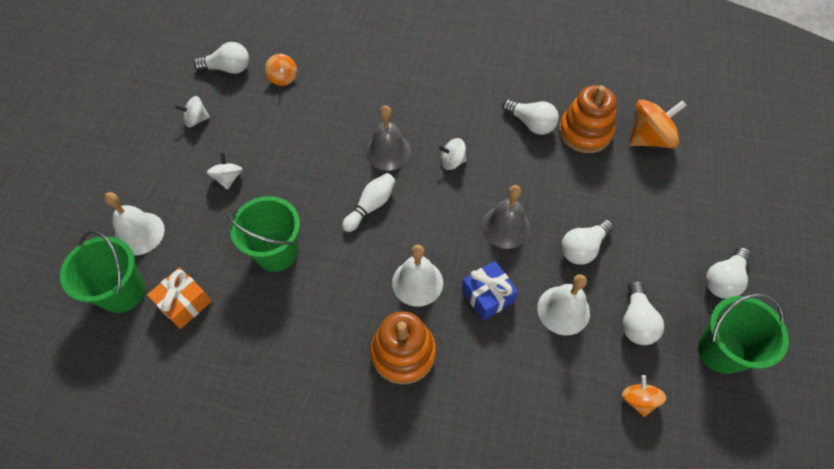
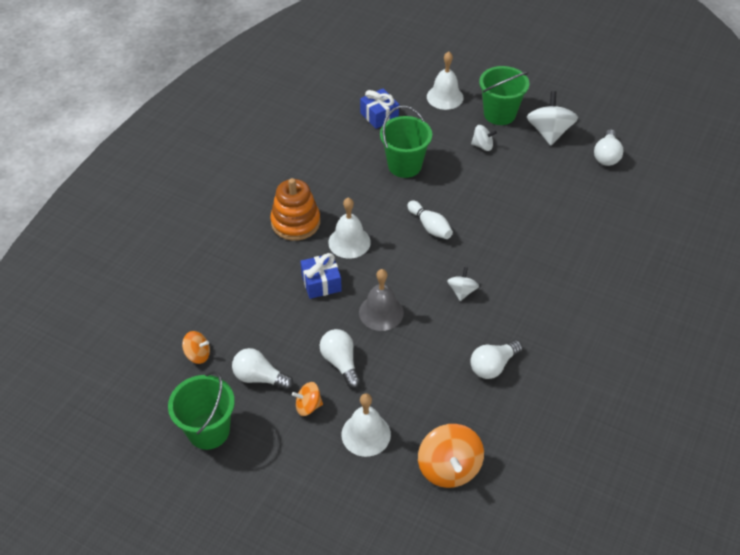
camera: 105 degrees right, 10 degrees down
(122, 292) = (398, 88): green bucket -> green bucket (499, 114)
(184, 303) = (379, 116): orange gift -> blue gift
(196, 120) = (549, 132): white spinning top -> white spinning top, size x1.80
(283, 78) = (588, 190): orange spinning top -> orange spinning top (308, 406)
(388, 151) = (485, 248): grey bell -> none
(563, 310) = (289, 329): white bell -> white bell (366, 434)
(585, 132) = (471, 410): orange stacking toy -> none
(723, 280) = (269, 463): white light bulb -> none

